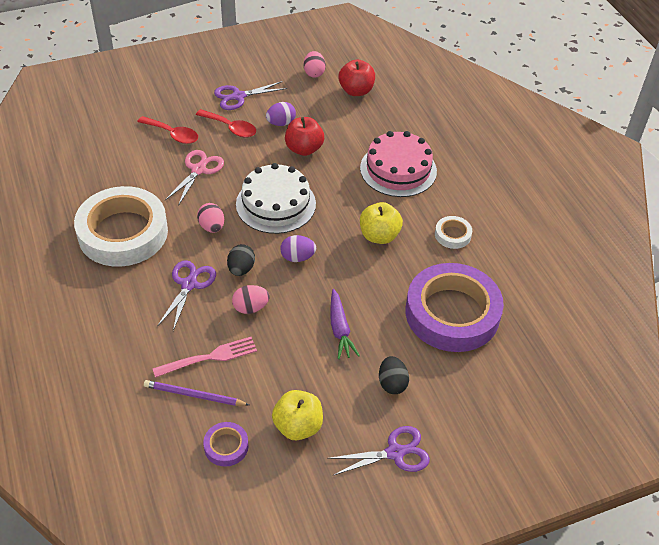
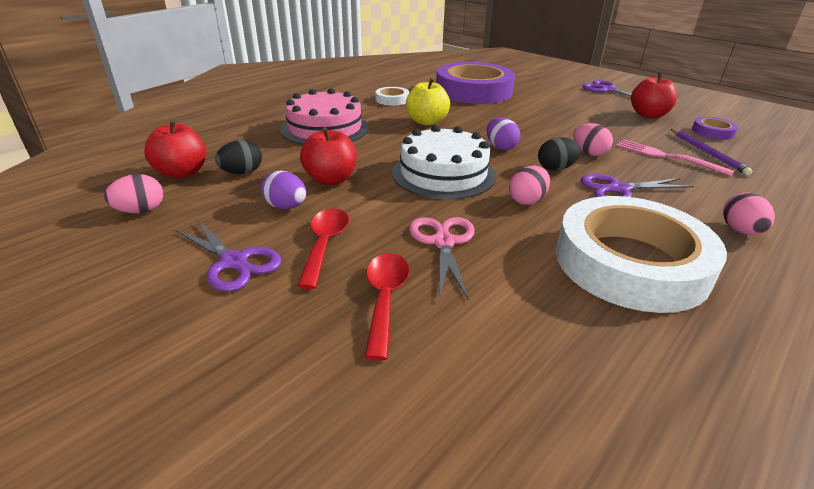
camera: 115 degrees left, 15 degrees down
(102, 308) = (740, 231): none -> pink egg
(198, 170) = (443, 242): pink scissors -> pink scissors turned 90 degrees clockwise
(298, 426) = (648, 115): yellow apple -> red apple
(340, 329) = (547, 118): purple carrot -> none
(392, 383) = (562, 97): black egg -> black egg (242, 173)

